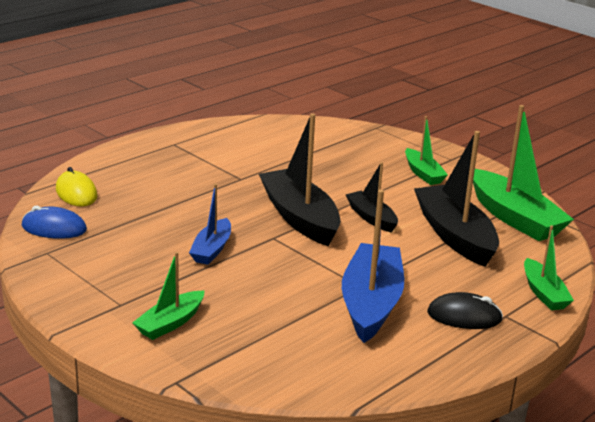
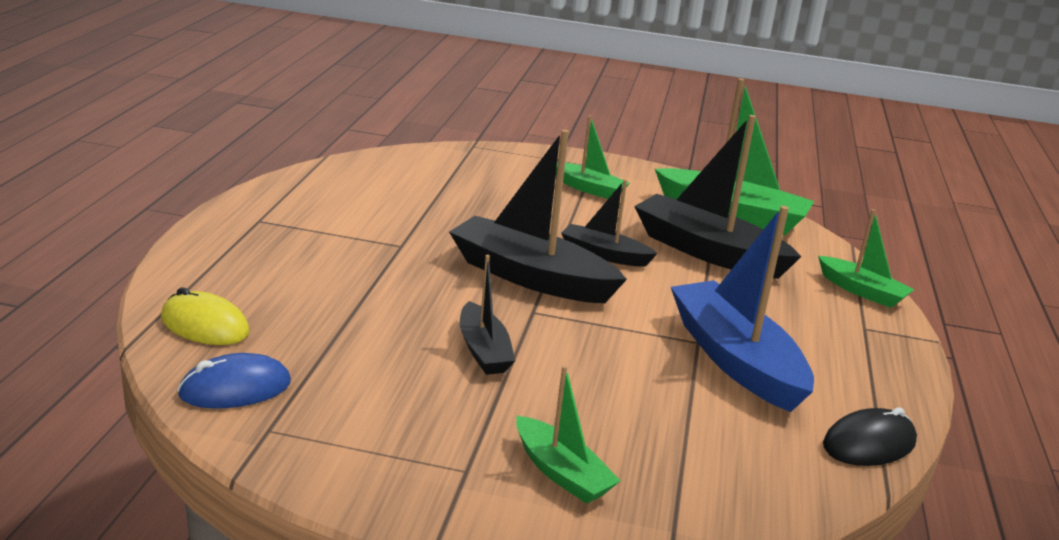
camera: 35 degrees left, 0 degrees up
(170, 323) = (561, 472): green boat -> green boat turned 45 degrees counterclockwise
(212, 249) = (484, 350): blue boat -> black boat
(464, 316) = (834, 342): black mouse -> black mouse (869, 444)

